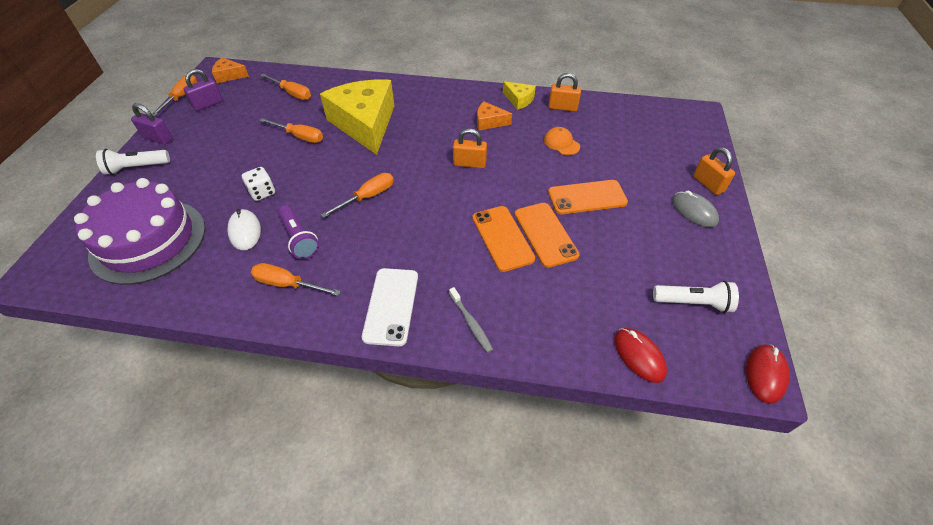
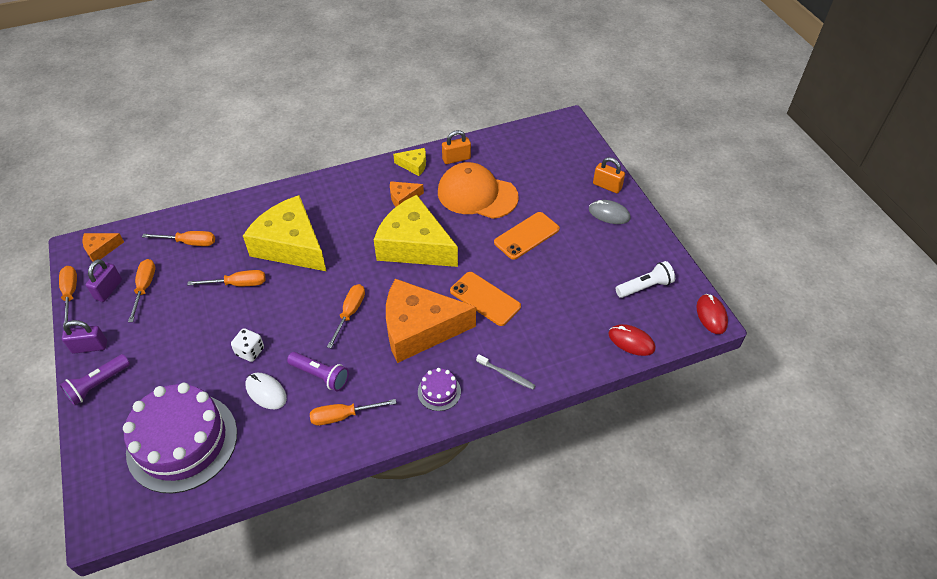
camera: 30 degrees left, 0 degrees up
(136, 168) = (98, 385): white flashlight -> purple flashlight
(232, 112) = (145, 288): none -> orange screwdriver
(391, 306) = (439, 391): white phone -> purple cake
(418, 237) = (419, 328): none -> orange cheese
(469, 163) = (414, 245): orange padlock -> yellow cheese
(545, 234) = (515, 281): orange phone -> none
(561, 143) = (477, 194): orange cap -> orange cap, size x2.26

